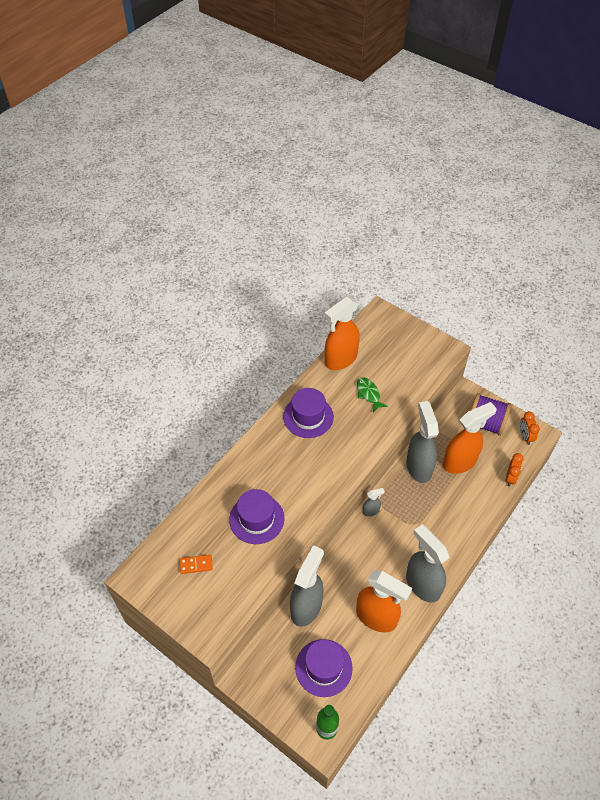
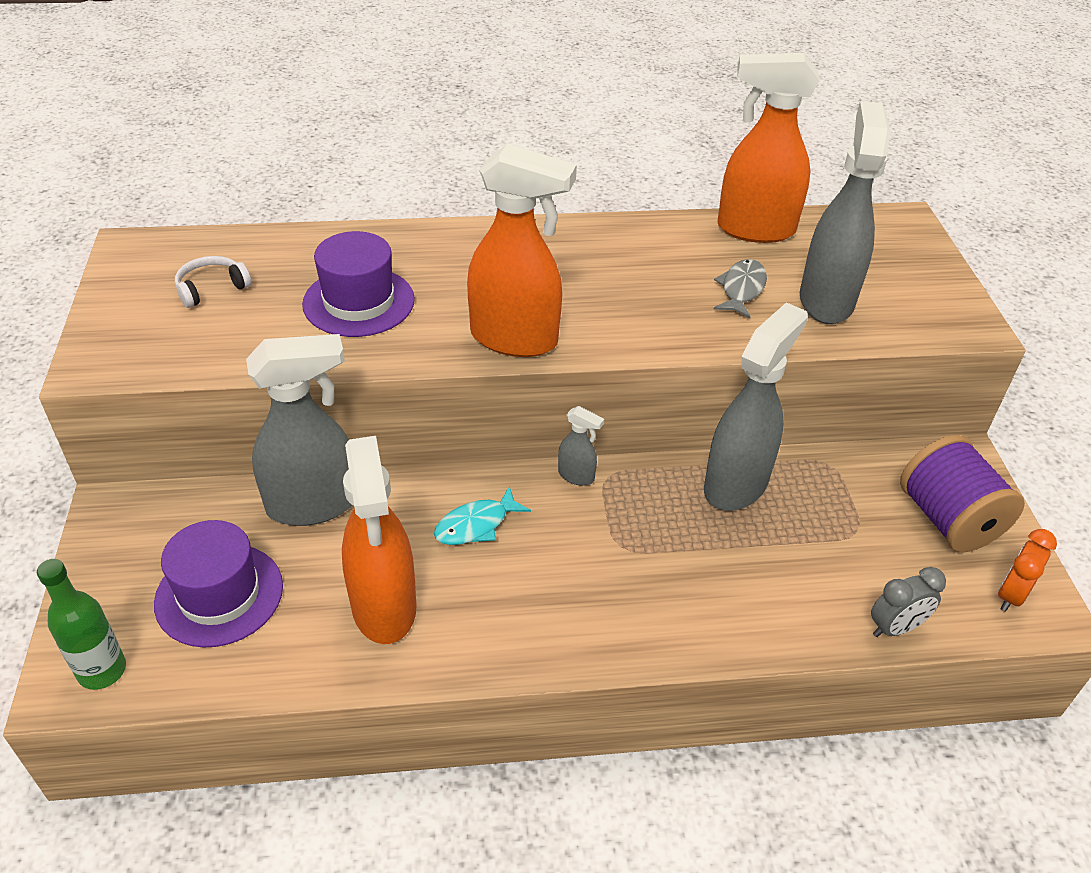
camera: 45 degrees right, 10 degrees down
(196, 565) = (211, 288): orange domino -> white headphones
(308, 417) = (606, 254): purple hat -> none
(365, 561) = (476, 525): none -> turquoise fish
(368, 394) = (741, 289): green fish -> grey fish
(422, 584) = (517, 633): grey spray bottle -> grey spray bottle (826, 300)
(460, 462) = (822, 532): orange spray bottle -> orange spray bottle (515, 339)
(510, 478) = (895, 628): orange clock -> grey clock

